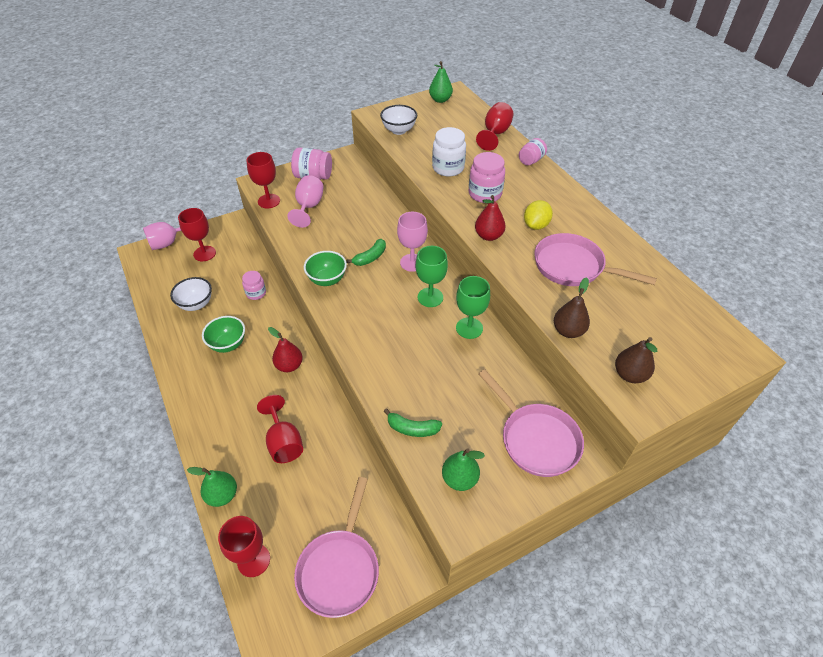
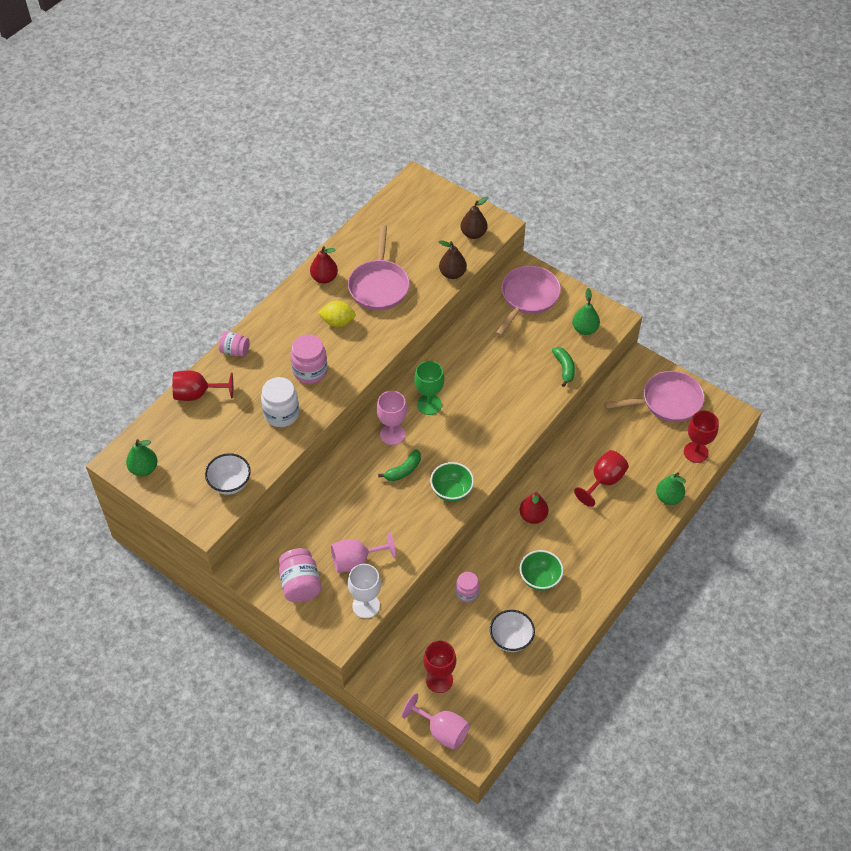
camera: 115 degrees left, 5 degrees up
(269, 201) = (366, 606): red goblet -> white goblet
(370, 257) = (403, 470): green banana -> green banana turned 120 degrees clockwise
(469, 328) = (448, 366): green goblet -> none
(488, 236) = (370, 350): red pear -> red pear (324, 278)

